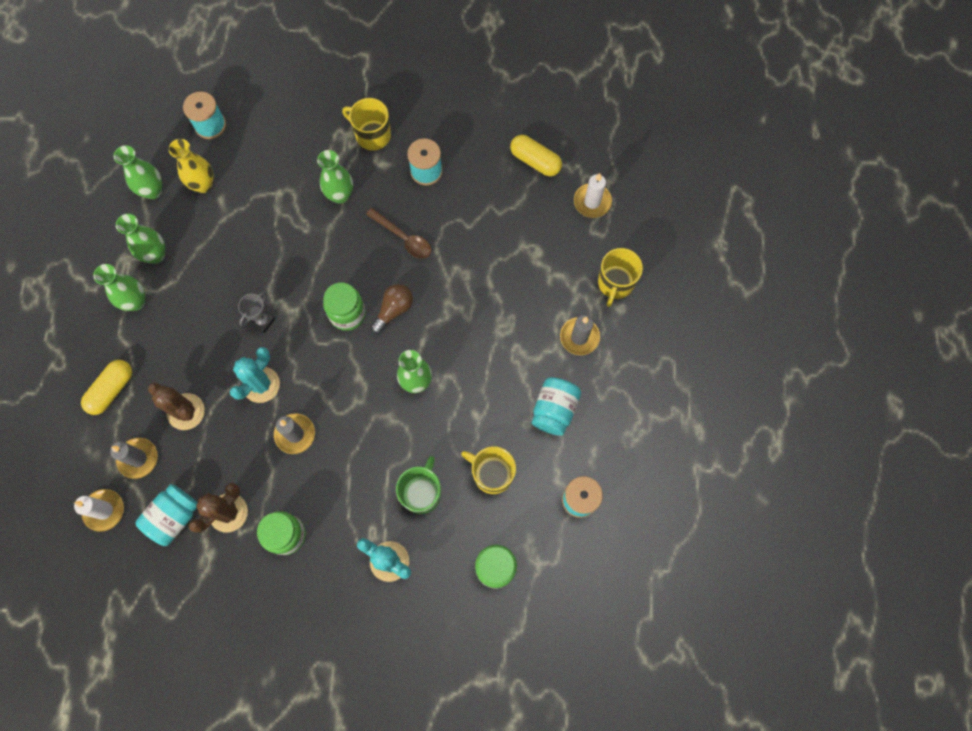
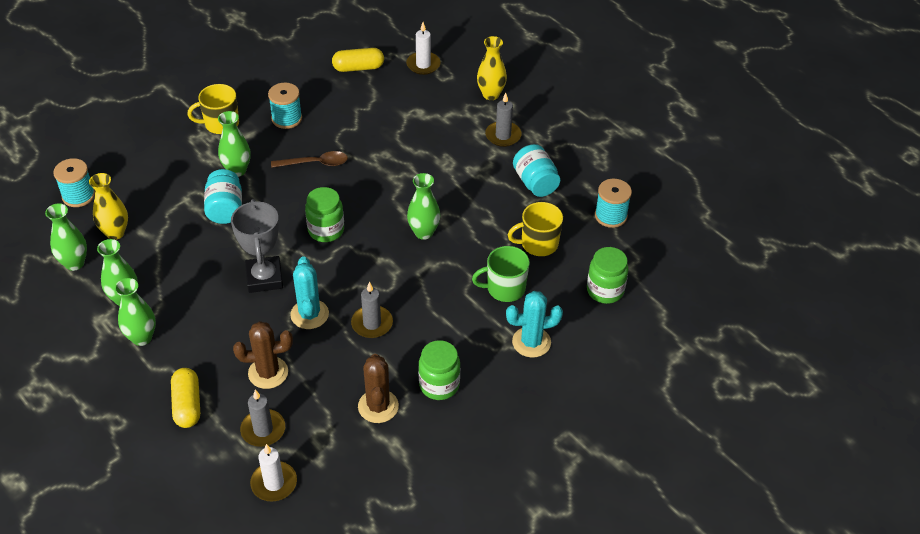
camera: 45 degrees left, 25 degrees down
(174, 517) = (338, 442): turquoise jar -> turquoise jar (225, 209)
(262, 321) = (264, 278): grey trophy -> grey trophy, size x1.83
(393, 310) = (358, 206): brown light bulb -> none
(421, 493) = (505, 288): green mug -> green mug turned 75 degrees counterclockwise
(615, 283) = (491, 94): yellow mug -> yellow vase

